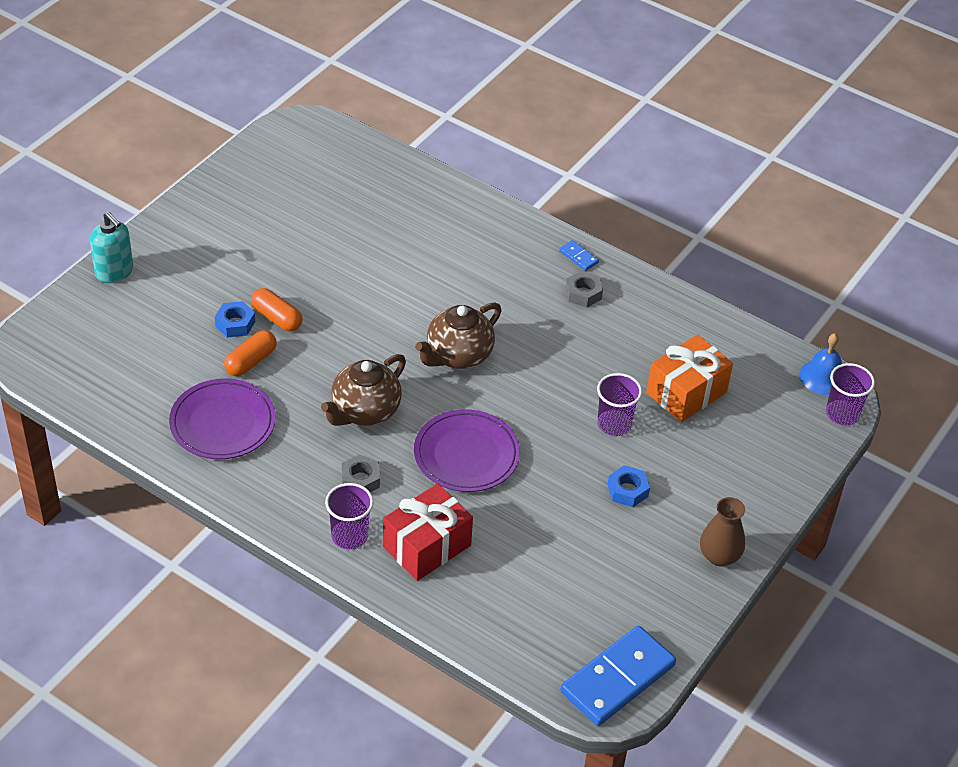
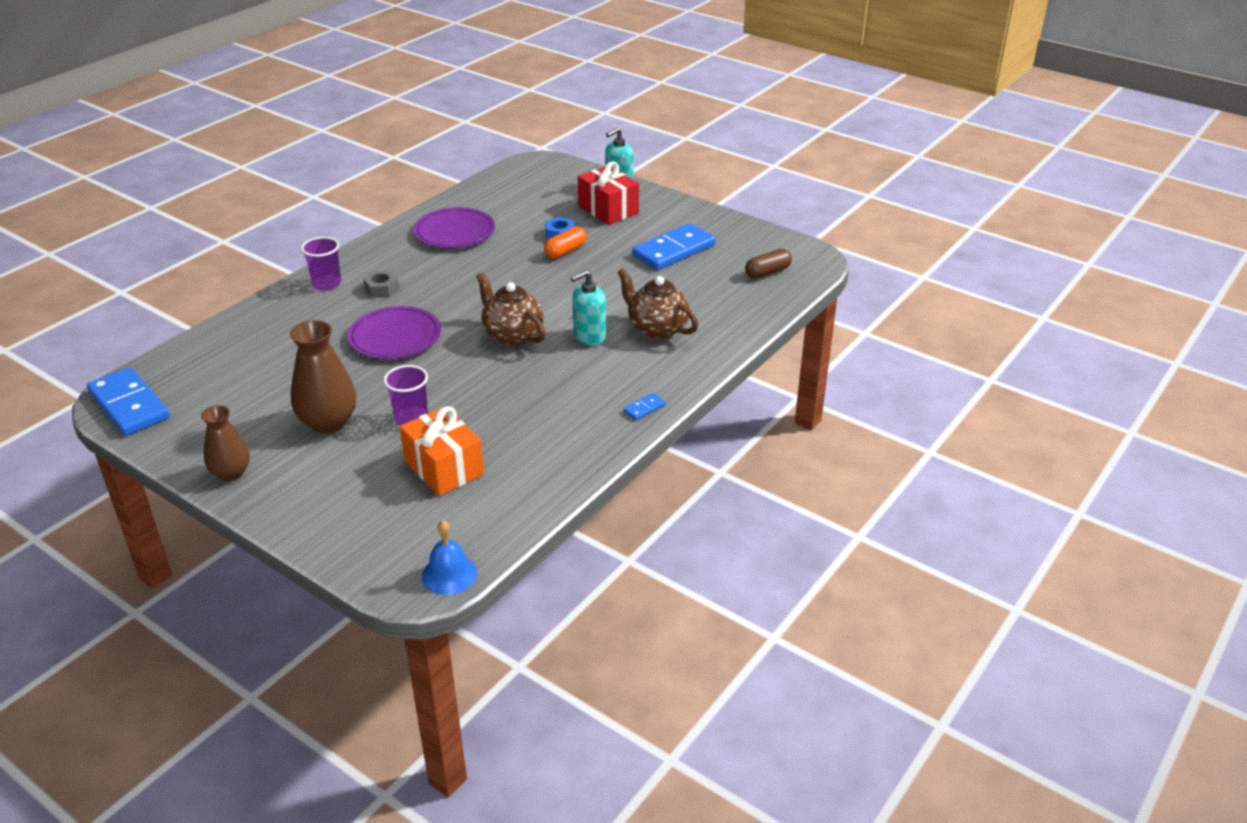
camera: 95 degrees right, 10 degrees down
(251, 361) = (518, 241): orange capsule -> none
(280, 228) = (673, 250): none -> blue domino
(330, 160) = (767, 272): none -> brown capsule
(364, 411) = (454, 290): brown teapot -> brown teapot (657, 328)
(426, 546) = (304, 317): red gift -> red gift (608, 210)
(458, 295) = (589, 336): none -> turquoise soap dispenser
(583, 293) = (590, 409): grey nut -> none
(627, 490) = (328, 422): blue nut -> brown vase
(842, 414) = (390, 584): purple cup -> none

